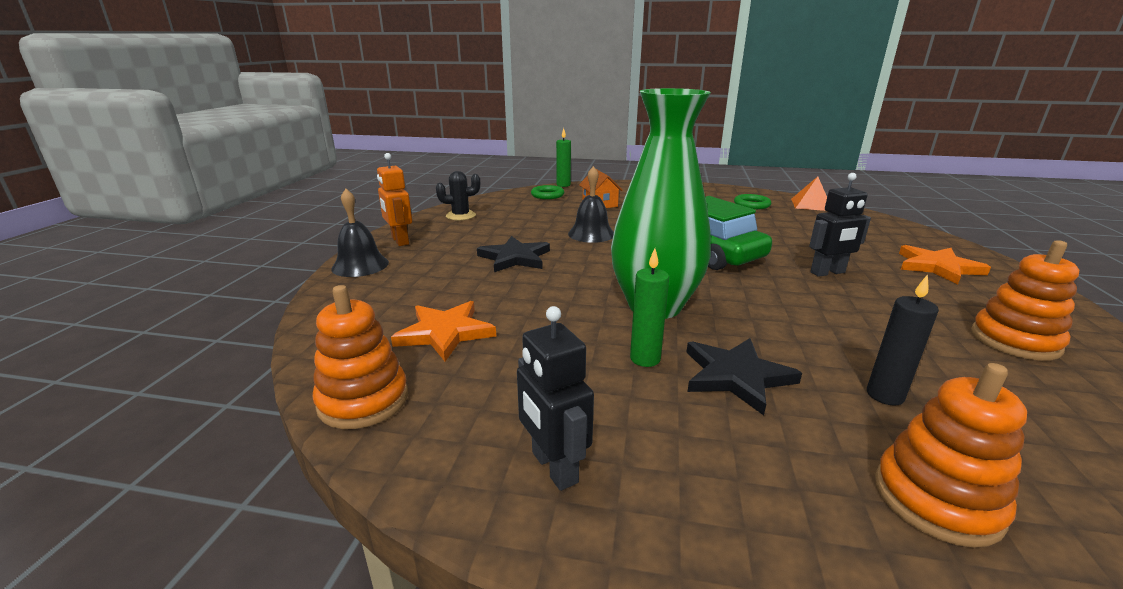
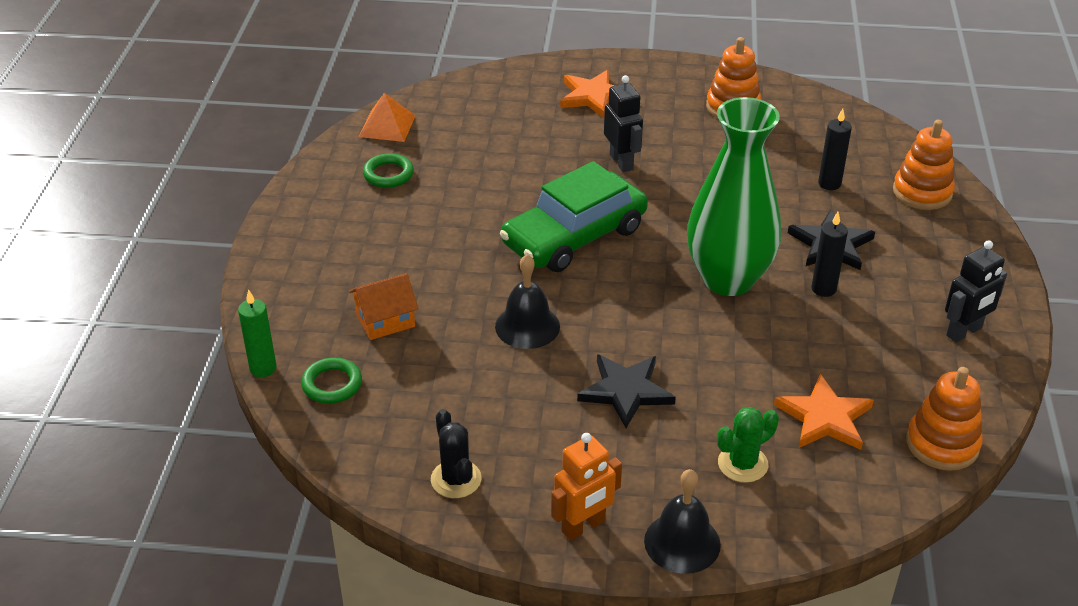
camera: 95 degrees left, 15 degrees up
(415, 291) = (742, 464): none -> green cactus
(645, 359) = (823, 289): green candle -> black candle

